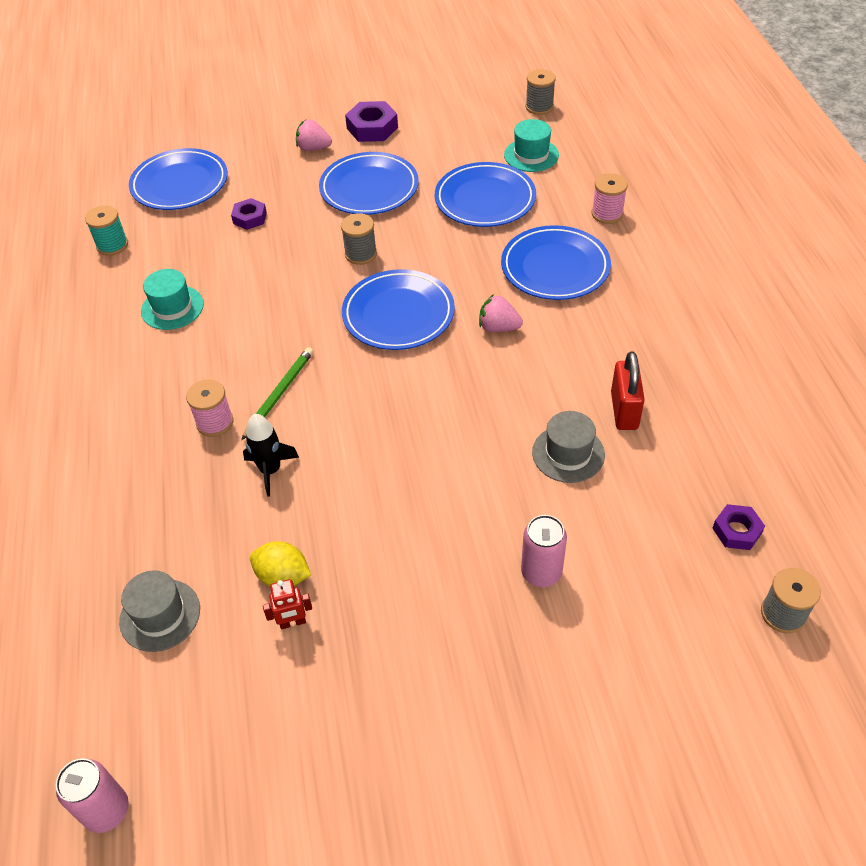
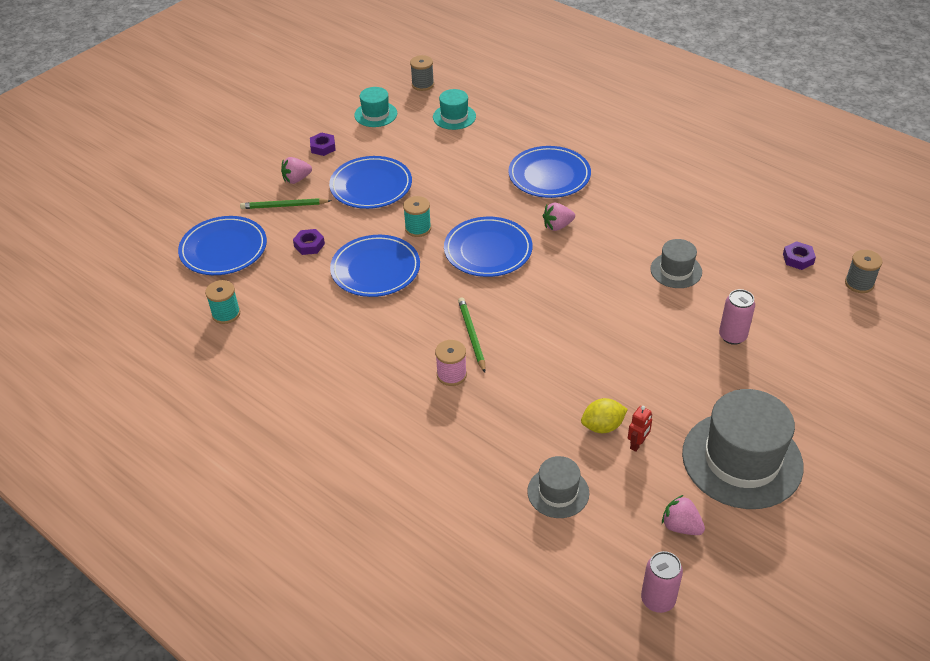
camera: 40 degrees left, 5 degrees down
(172, 307) = (329, 327): turquoise hat -> turquoise hat (375, 114)
(224, 749) = (681, 526): none -> pink strawberry
(270, 470) = (522, 379): black rocket -> none
(273, 169) = (284, 206): none -> green pencil
(361, 254) = (418, 228): grey spool -> turquoise spool
(372, 128) = (323, 147): purple nut -> purple nut, size x0.64
(376, 726) = (742, 460): none -> grey hat
(485, 199) = (457, 157): blue plate -> blue plate (375, 269)
(607, 214) = (543, 130): pink spool -> none
(624, 410) = (678, 232): red padlock -> none

